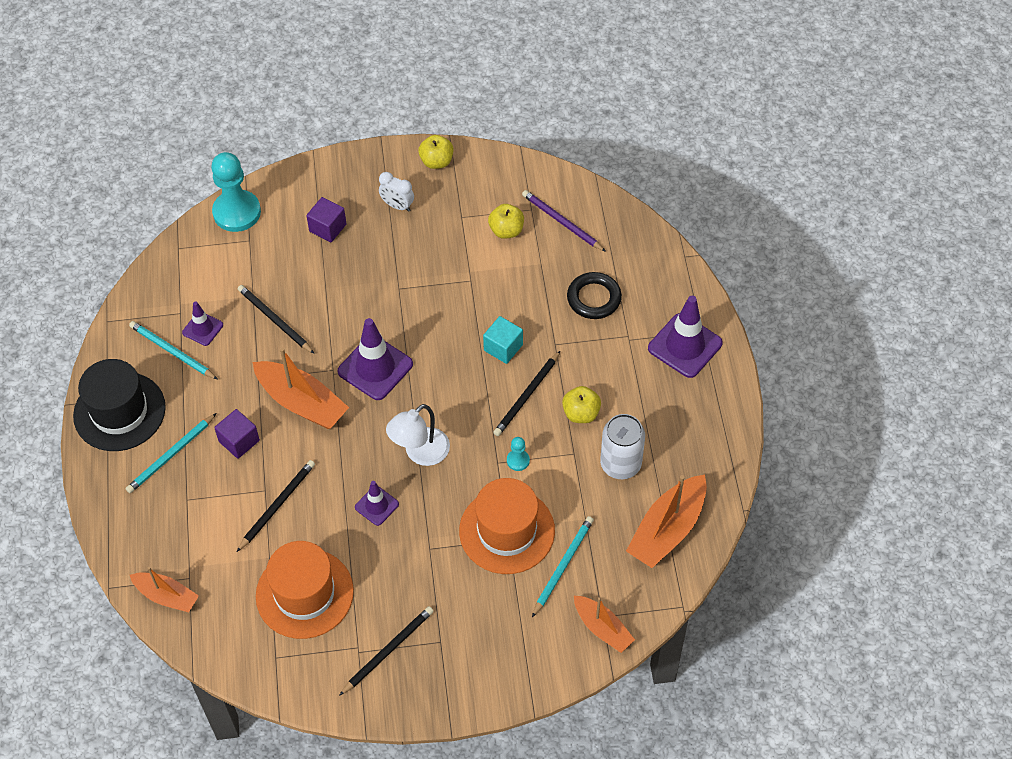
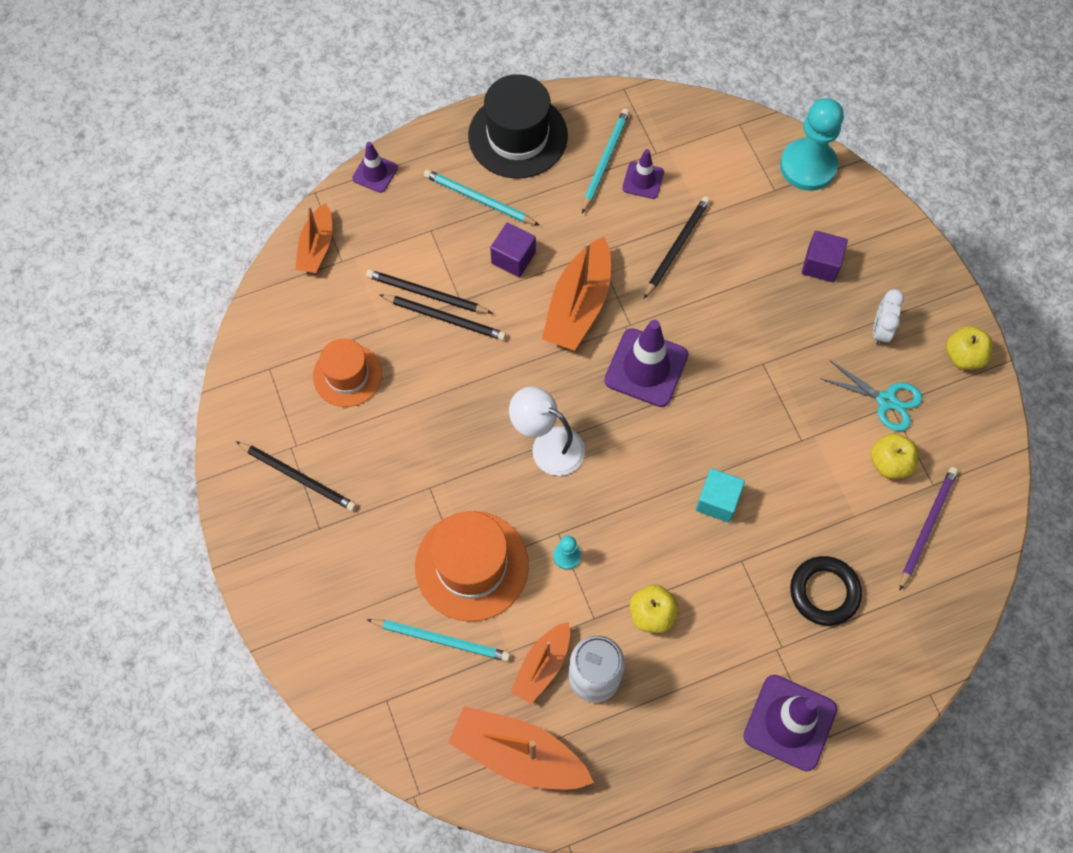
camera: 75 degrees right, 10 degrees up
(304, 593) = (347, 375): orange hat -> orange hat, size x0.64
(376, 506) = (469, 418): purple traffic cone -> purple traffic cone (375, 173)
(456, 218) = (886, 401): none -> turquoise scissors
(527, 396) = (658, 545): black pencil -> black pencil (426, 294)
(602, 628) = (371, 703): orange boat -> orange boat (542, 666)

